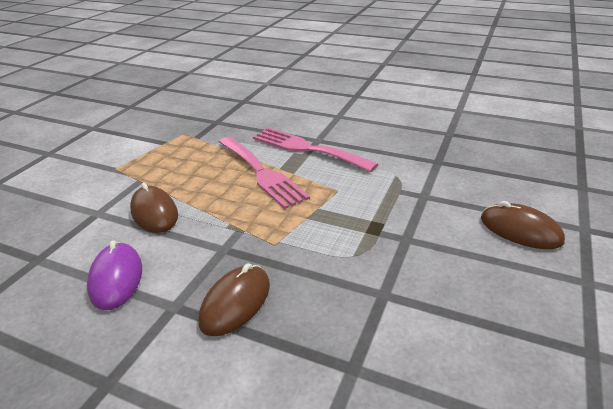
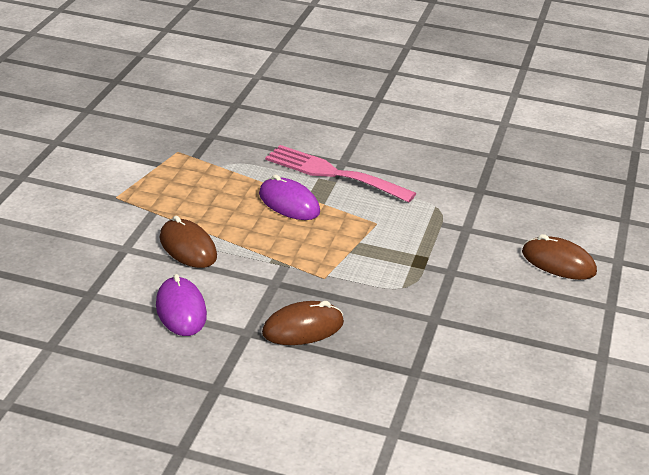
camera: 10 degrees left, 0 degrees up
(235, 303) = (303, 328): brown mouse -> brown mouse turned 45 degrees clockwise
(261, 173) = (289, 203): pink fork -> purple mouse

